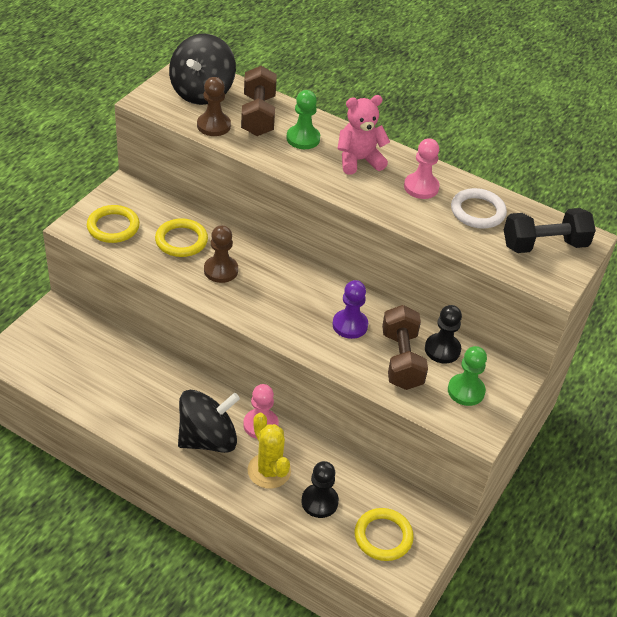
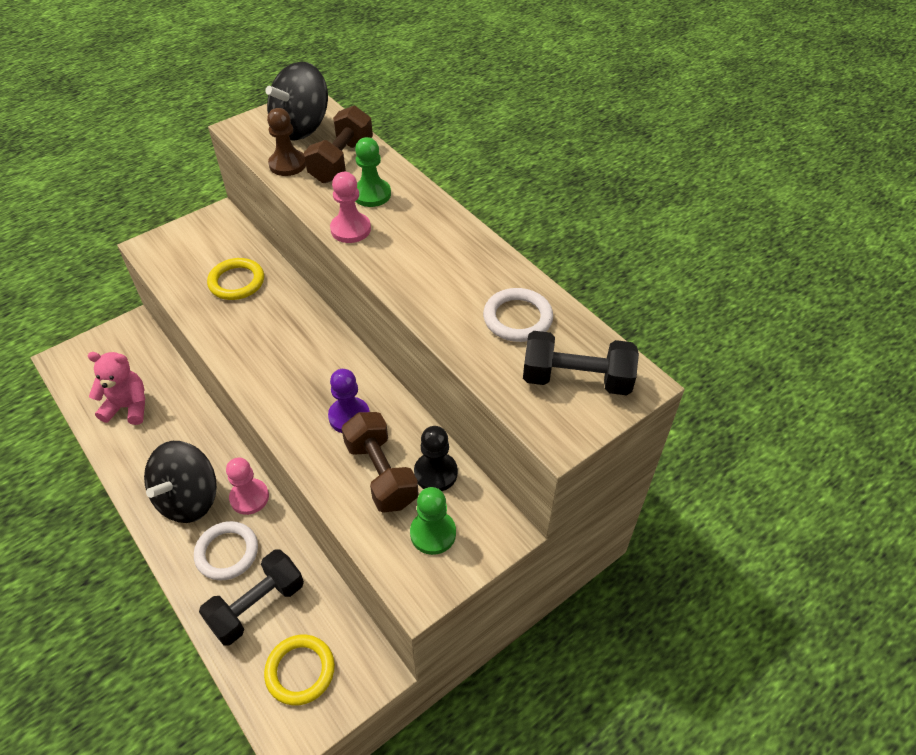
camera: 25 degrees right, 5 degrees up
(113, 227) = (182, 254): yellow ring -> none
(208, 439) = (188, 498): black spinning top -> black spinning top turned 120 degrees clockwise
(221, 270) = (254, 322): brown pawn -> none
(269, 471) = (227, 552): yellow cactus -> white ring
(319, 502) = (257, 605): black pawn -> black dumbbell
(359, 160) = (417, 230): pink teddy bear -> pink teddy bear (128, 407)
(401, 360) = (381, 473): brown dumbbell -> brown dumbbell turned 45 degrees counterclockwise
(421, 187) = (468, 275): pink pawn -> pink pawn (350, 229)

